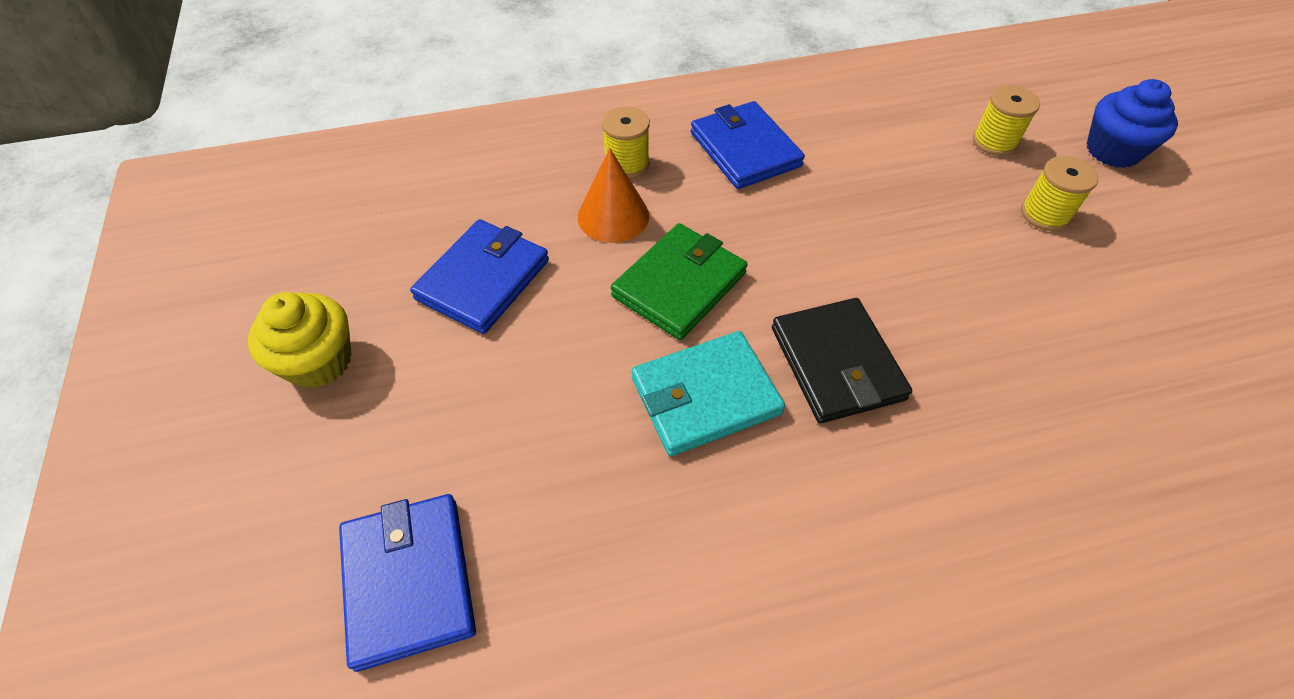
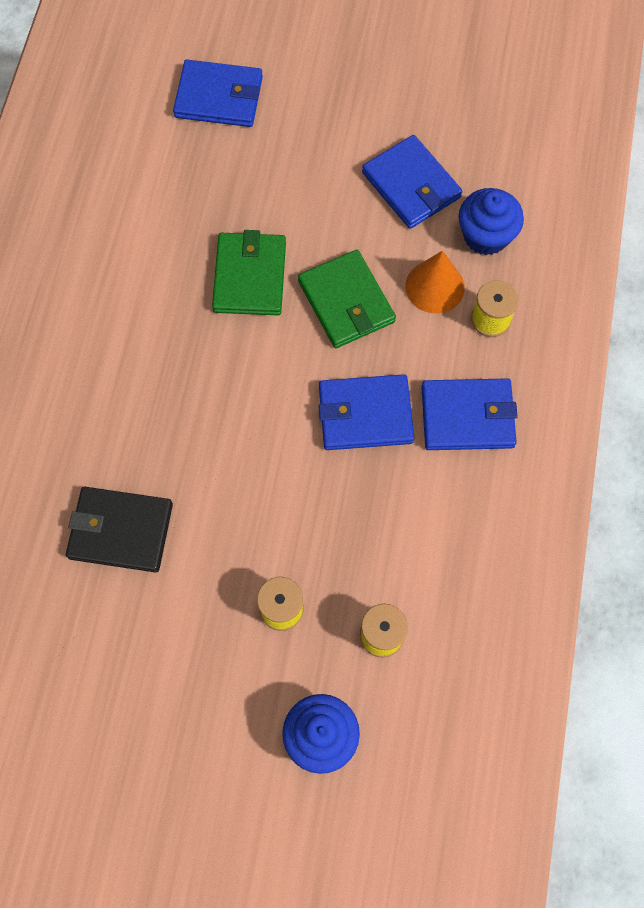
camera: 115 degrees right, 15 degrees up
(319, 361) = (386, 82): yellow cupcake -> none
(525, 195) = (486, 236): none -> blue cupcake
(705, 396) = (250, 276): turquoise wallet -> green wallet
(801, 222) = (365, 414): none -> blue wallet
(837, 363) = (231, 365): black wallet -> black wallet (120, 531)

